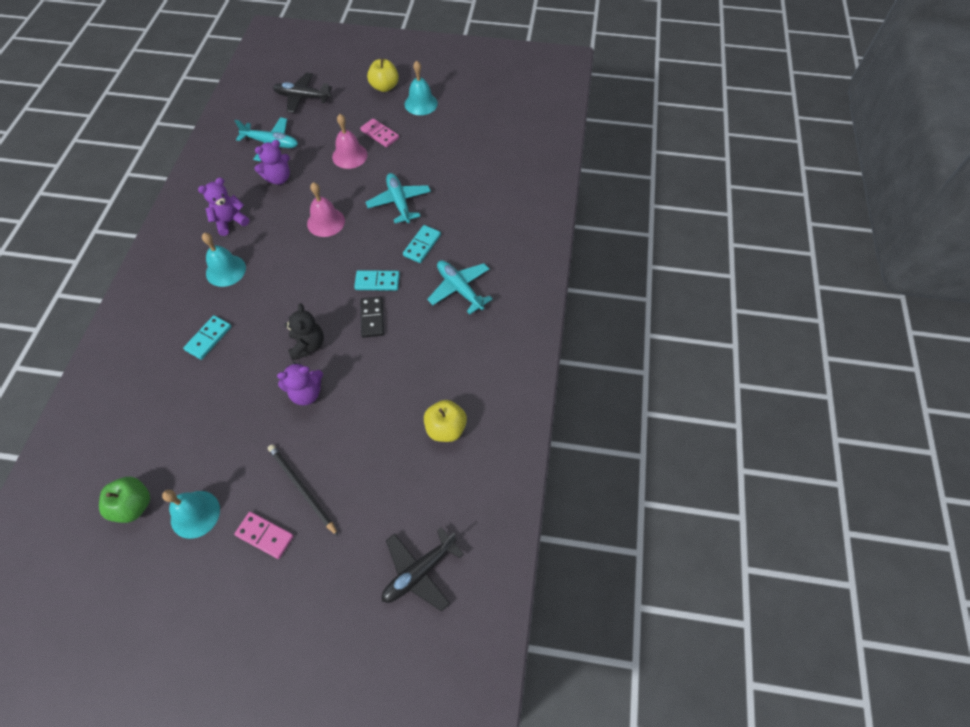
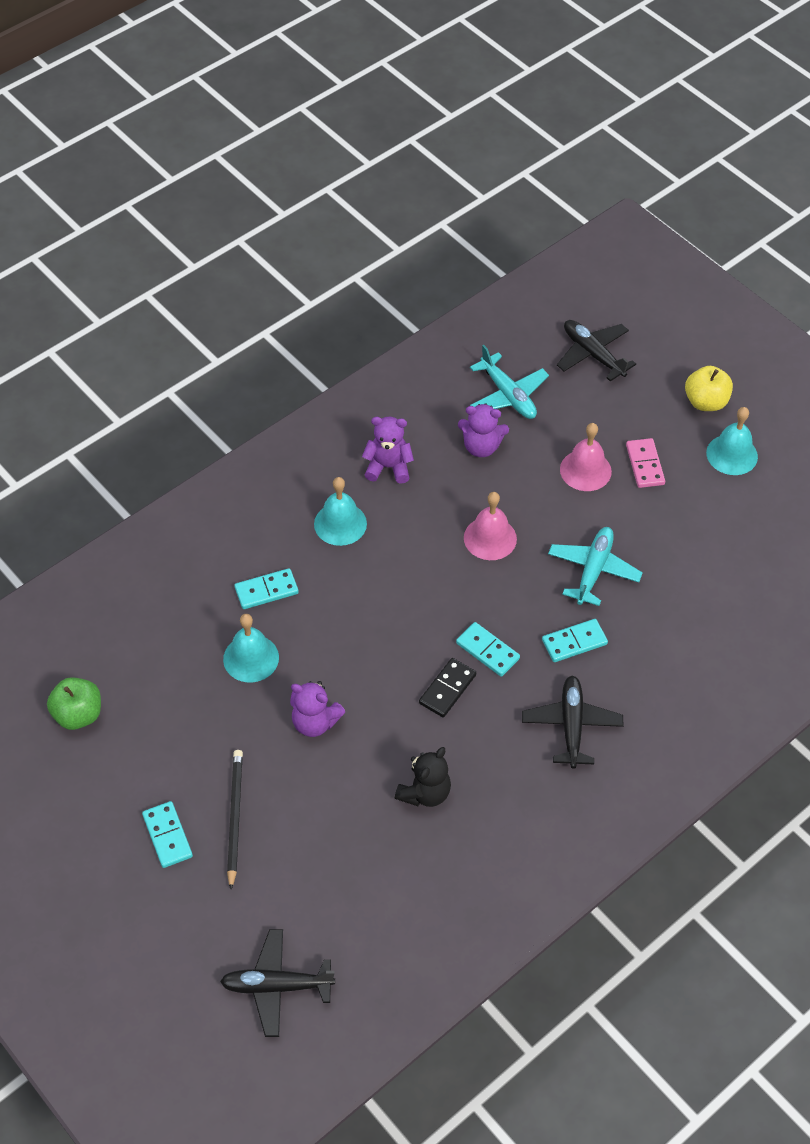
camera: 40 degrees right, 5 degrees down
(195, 514) = (123, 765): turquoise bell -> turquoise bell (251, 658)
(265, 535) = (167, 836): pink domino -> turquoise domino
(308, 345) = (357, 670): black teddy bear -> black teddy bear (425, 792)
(446, 428) = (422, 868): yellow apple -> none
(459, 289) = (571, 725): turquoise plane -> black plane

